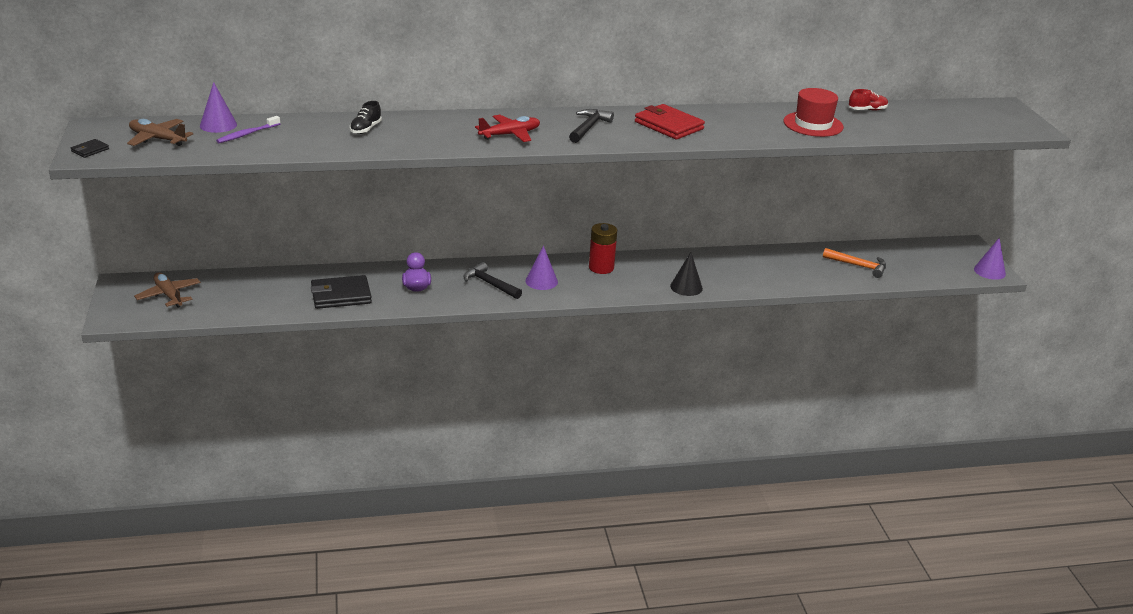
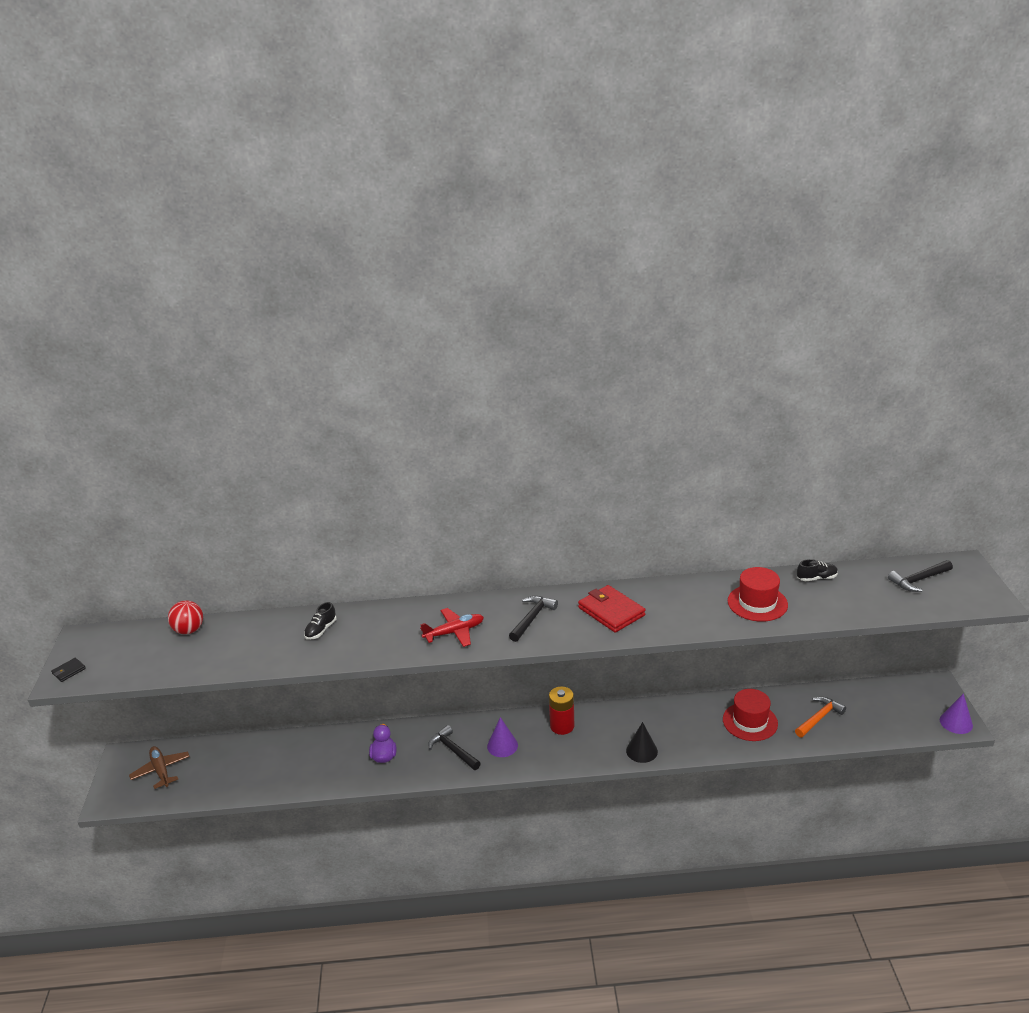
camera: 10 degrees right, 0 degrees up
(157, 139) = (131, 653): brown plane -> none
(218, 125) = (189, 630): purple cone -> red ball
(247, 134) = (212, 642): purple toothbrush -> none
(341, 295) = (313, 768): black wallet -> none
(791, 267) = (750, 721): none -> red hat
(858, 266) = (819, 718): orange hammer -> orange hammer turned 75 degrees counterclockwise
(867, 110) = (816, 578): red shoe -> black shoe
(964, 114) = (918, 580): none -> black hammer

